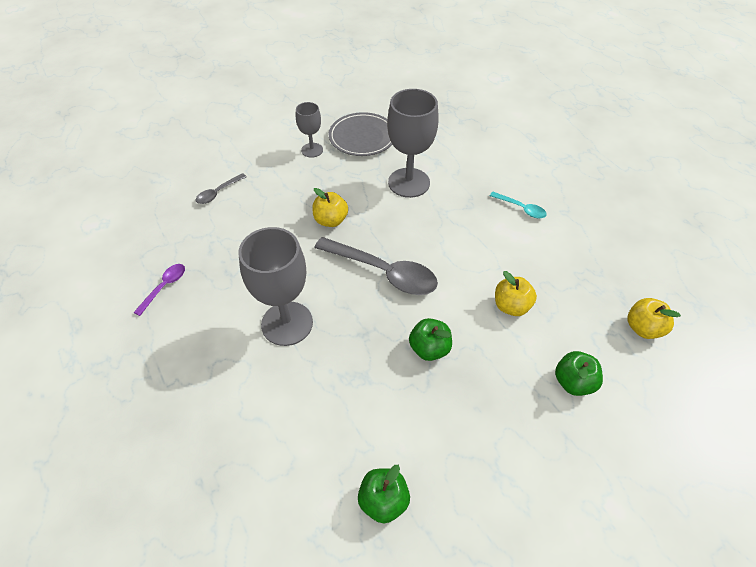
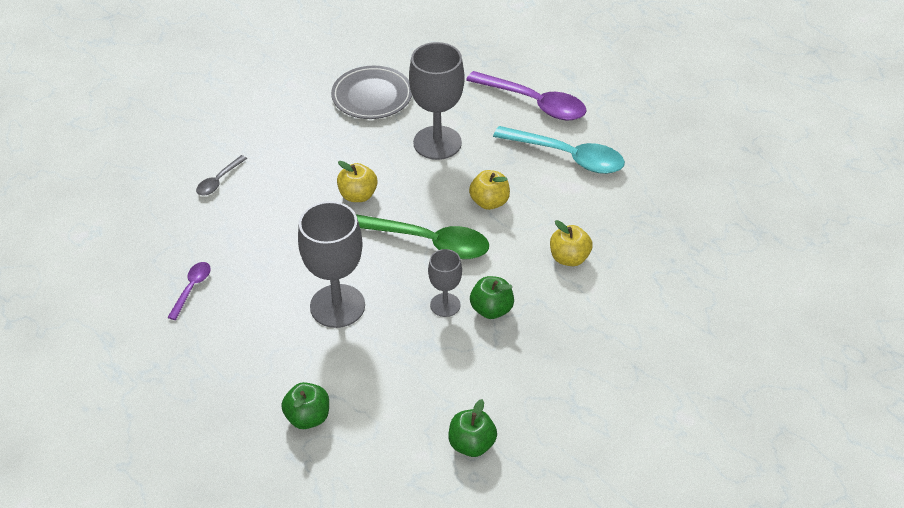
camera: 10 degrees left, 5 degrees down
(312, 150) = (315, 118): grey goblet -> grey goblet (445, 305)
(383, 272) = (428, 242): grey spoon -> green spoon
(497, 158) = (533, 103): none -> purple spoon
(521, 208) = (567, 156): turquoise spoon -> turquoise spoon, size x2.04
(573, 382) = (638, 320): green apple -> green apple (308, 417)
(643, 328) = (704, 261): yellow apple -> yellow apple (489, 202)

